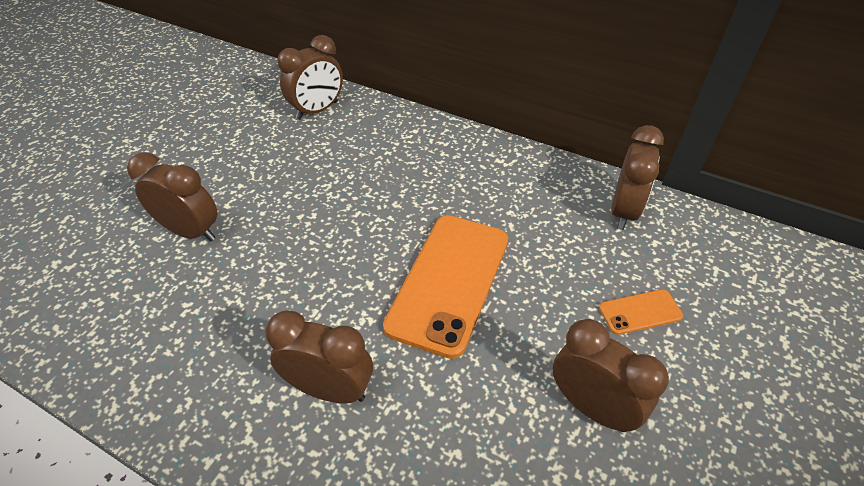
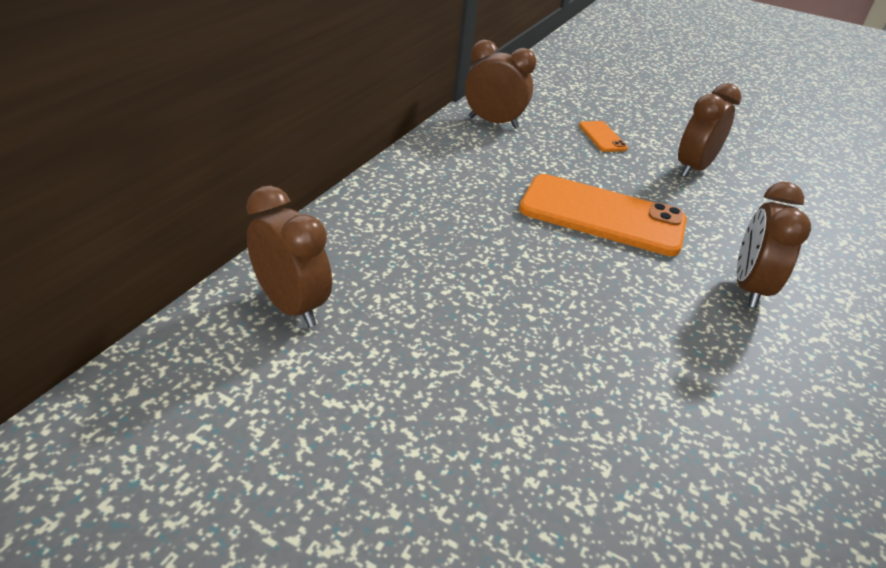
camera: 95 degrees left, 10 degrees down
(191, 231) = (583, 426): brown clock -> none

